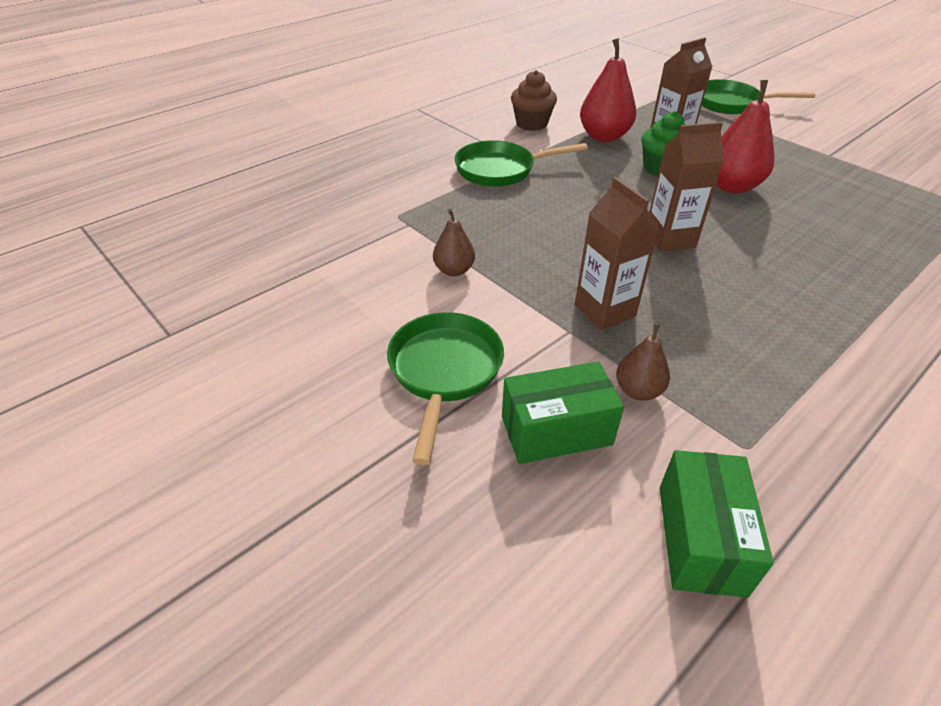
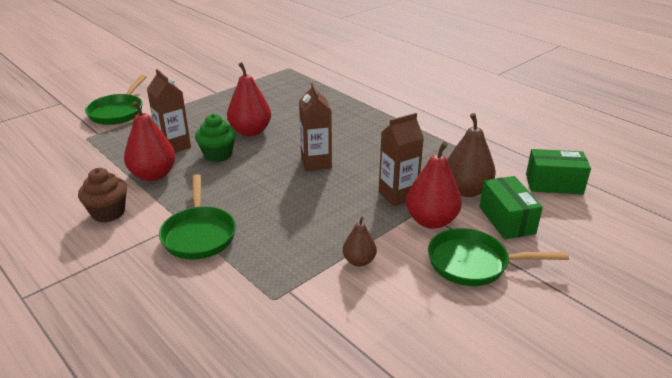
camera: 90 degrees left, 10 degrees down
(543, 339) = (431, 221): none -> red pear
(638, 391) = (466, 190): brown pear -> brown pear, size x1.75

